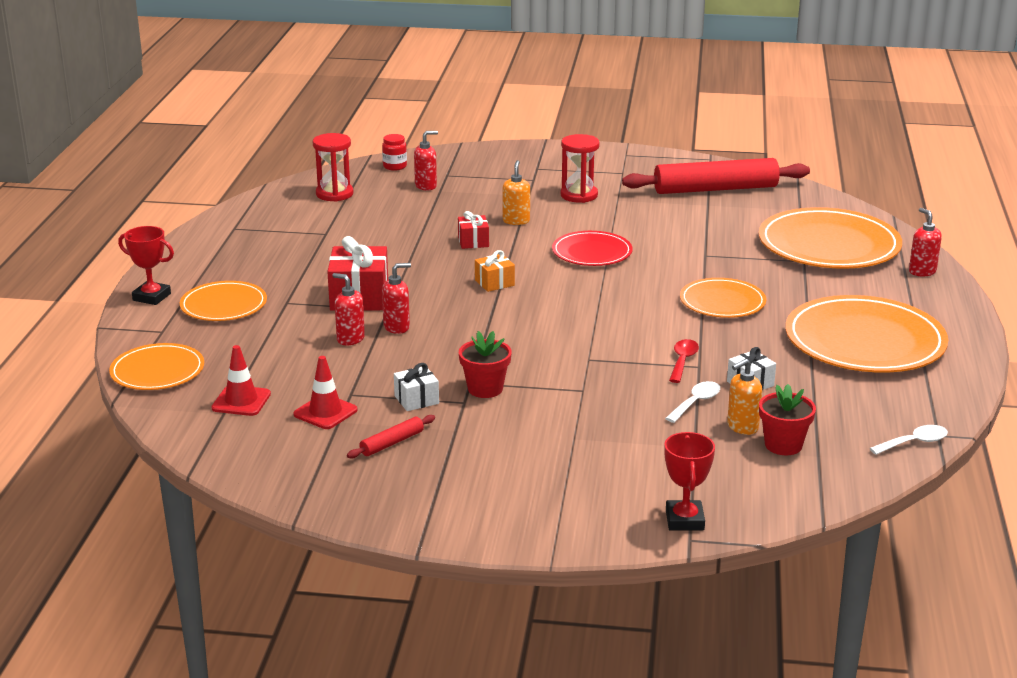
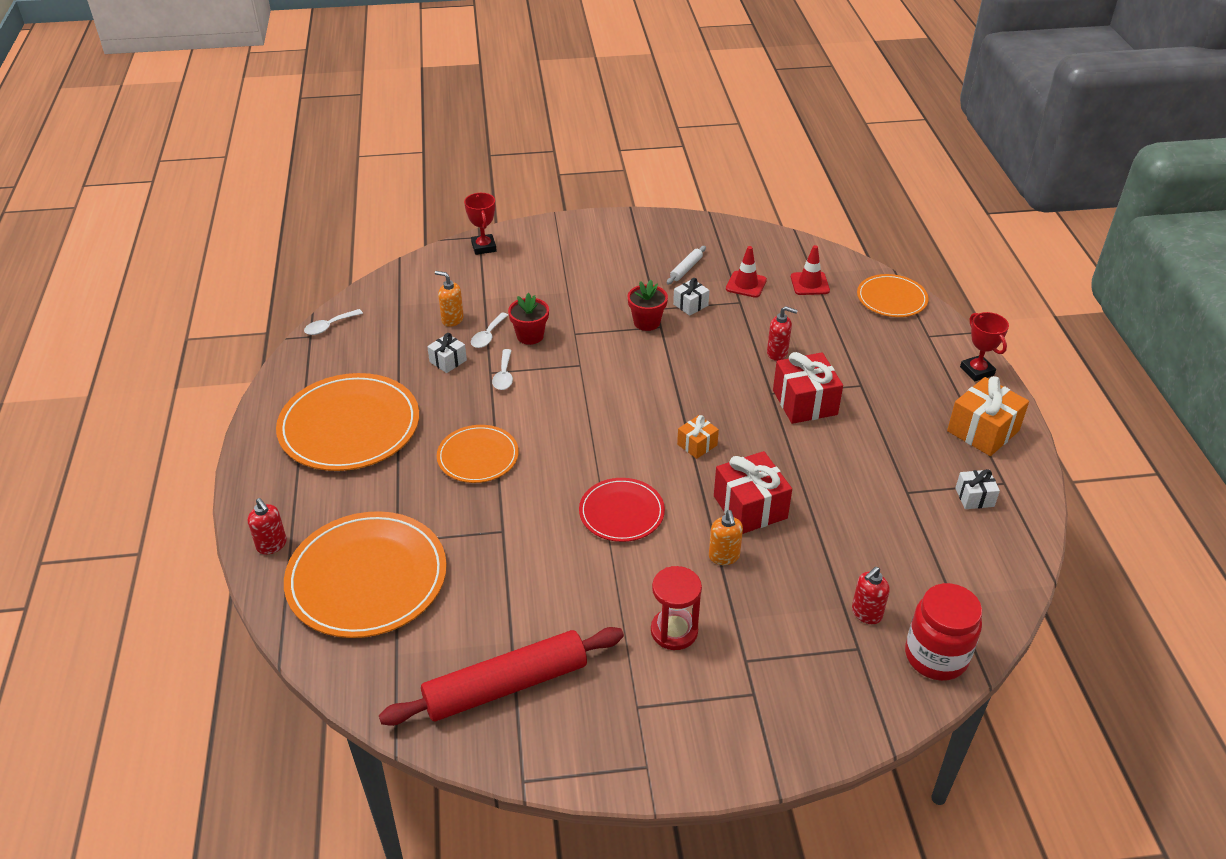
camera: 165 degrees right, 15 degrees up
(152, 297) = (977, 371): red trophy -> red trophy turned 60 degrees clockwise
(207, 258) = (983, 431): none -> orange gift
(223, 305) = (909, 372): orange plate -> none
(271, 224) = (974, 497): none -> white gift
(334, 194) = (957, 572): red hourglass -> none
(392, 443) = (686, 269): red rolling pin -> white rolling pin
(395, 166) = (936, 656): red jar -> red jar, size x1.97
(397, 327) = (749, 372): red soap dispenser -> none
(473, 242) = (750, 507): red gift -> red gift, size x1.83
(683, 361) = (504, 375): red spoon -> white spoon
(742, 427) = (452, 319): orange soap dispenser -> orange soap dispenser turned 105 degrees counterclockwise
(783, 445) = (423, 309): red flower pot -> red flower pot (530, 336)

